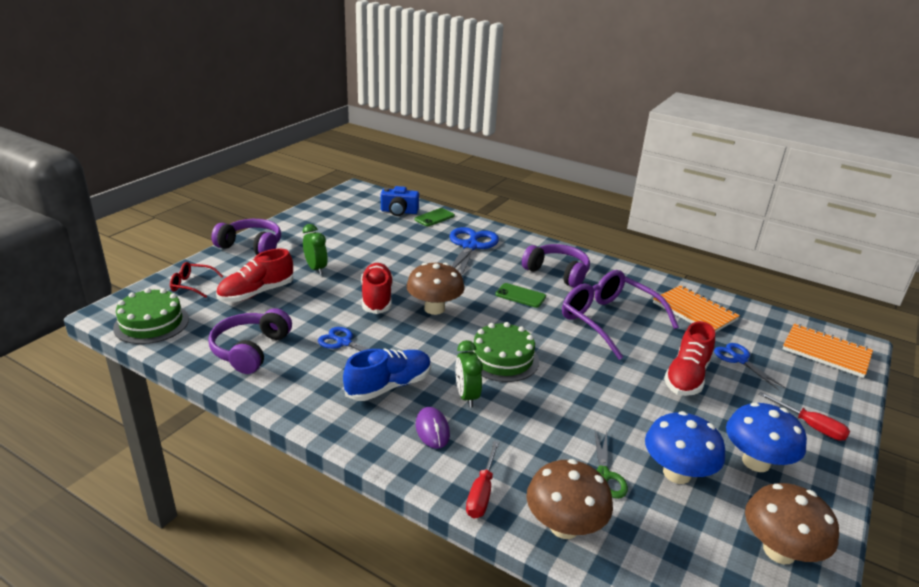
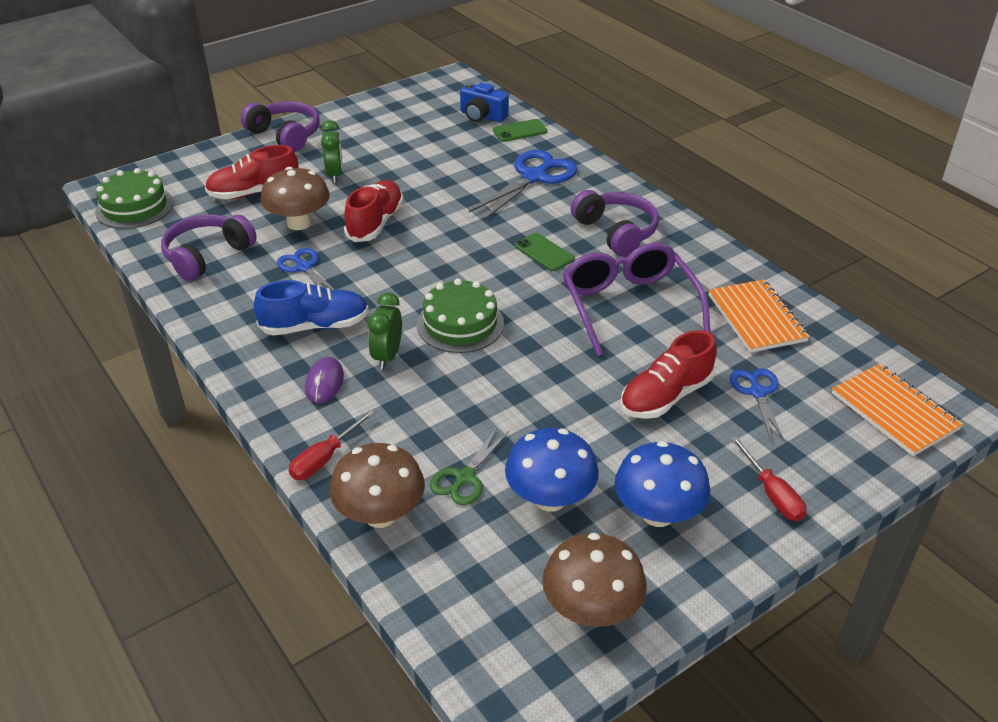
camera: 25 degrees right, 10 degrees up
(192, 285) = (197, 171): red glasses -> none
(434, 309) = (430, 248): brown mushroom -> brown mushroom (299, 223)

